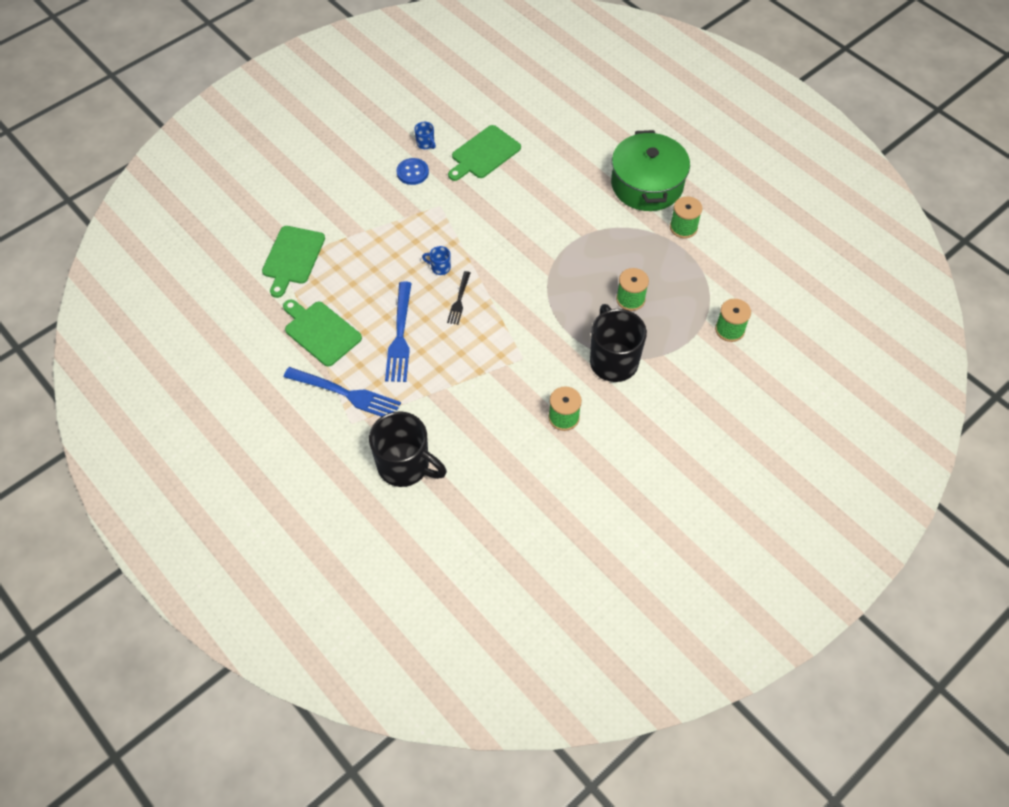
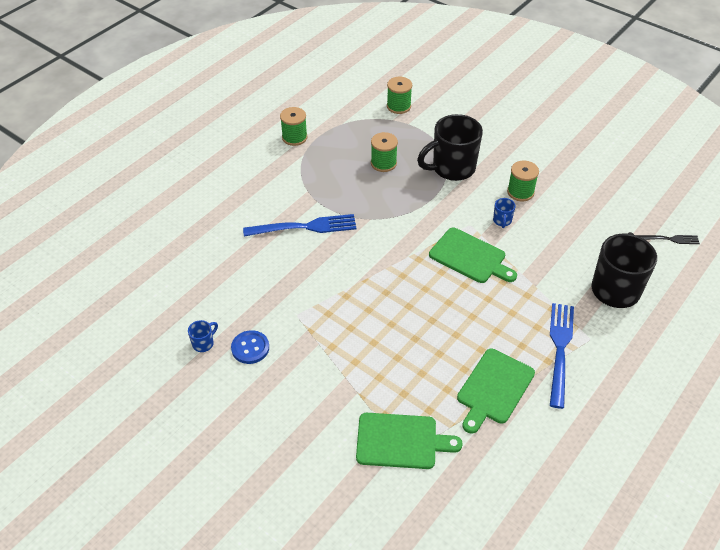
camera: 100 degrees left, 10 degrees down
(400, 336) = (476, 318): blue fork -> blue fork (304, 227)
(440, 267) = (381, 301): blue mug -> blue mug (502, 221)
(459, 300) = (418, 279): black fork -> black fork (669, 239)
(484, 154) = (215, 288): green cutting board -> green cutting board (470, 257)
(647, 184) = (245, 163): green pot -> none

